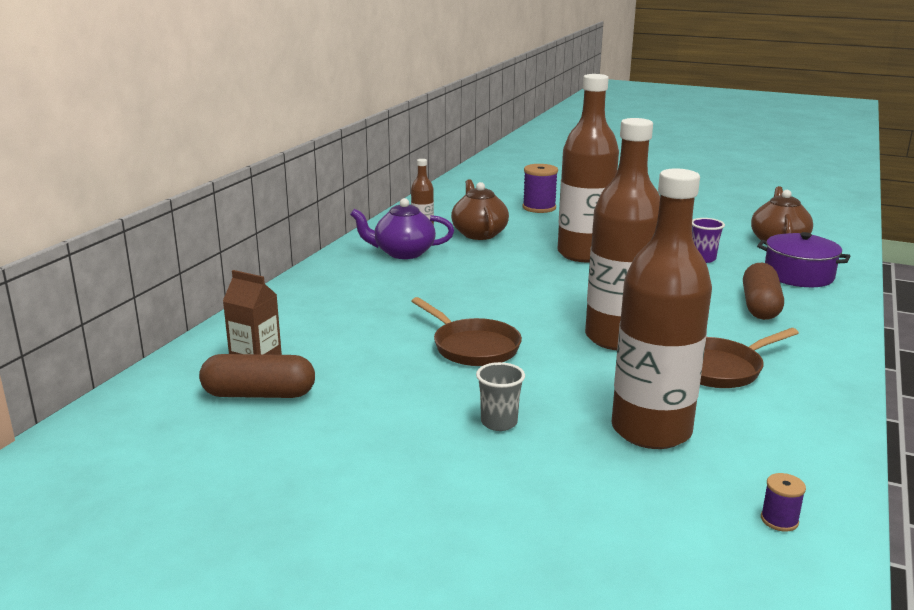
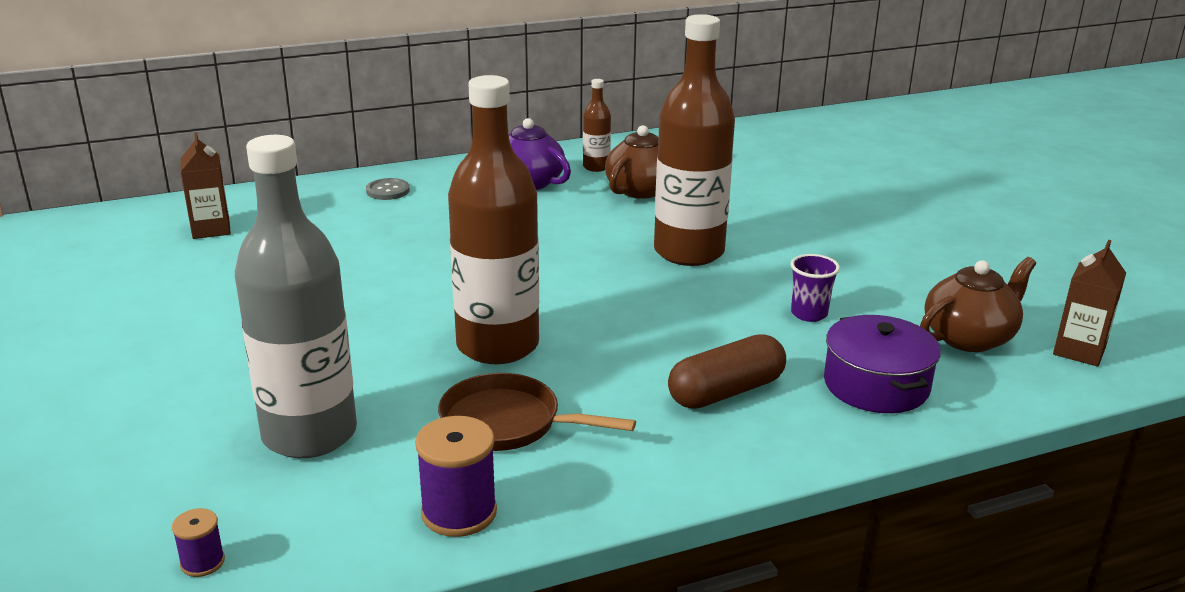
camera: 45 degrees right, 5 degrees up
(259, 394) = (161, 253): brown capsule -> none
(325, 290) = (388, 191): none -> grey button
(472, 347) = (368, 291): brown pan -> none
(499, 422) = (233, 359): grey cup -> none
(539, 208) = (776, 184): purple spool -> purple spool (459, 512)
(651, 430) = (309, 434): brown bottle -> grey bottle
(820, 230) = (1079, 351): none -> brown carton

